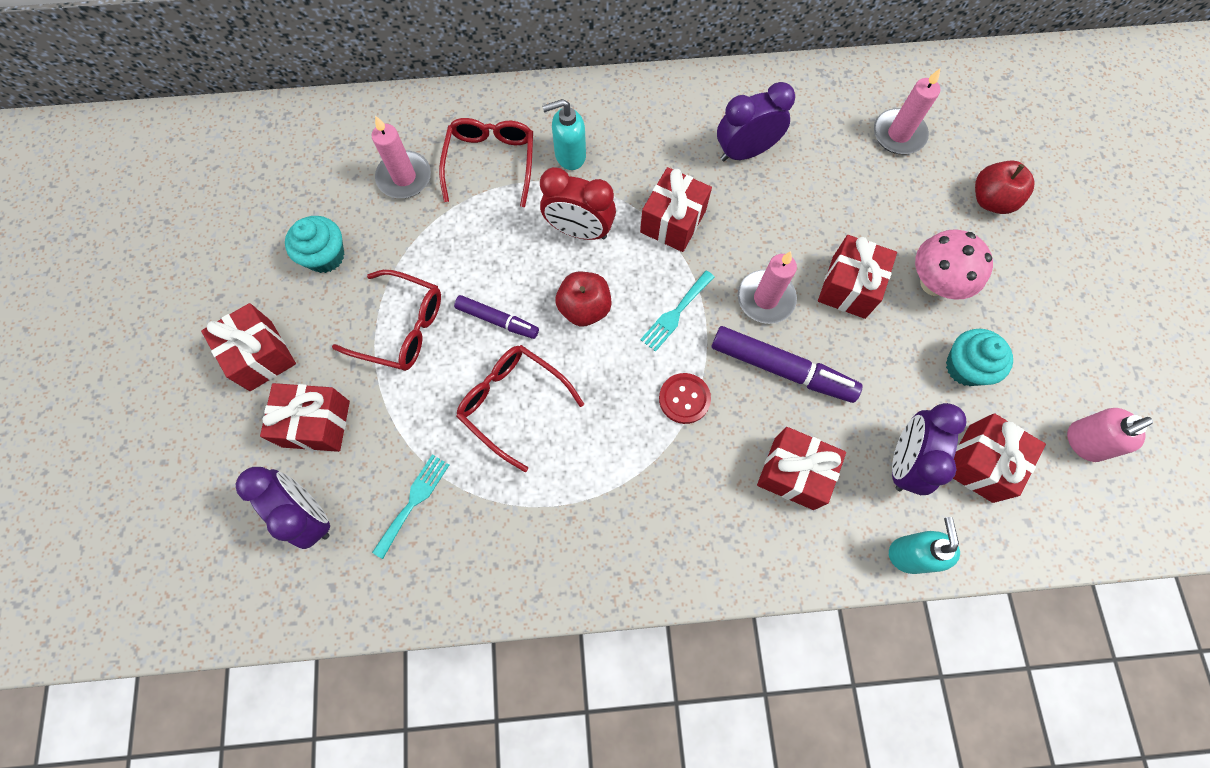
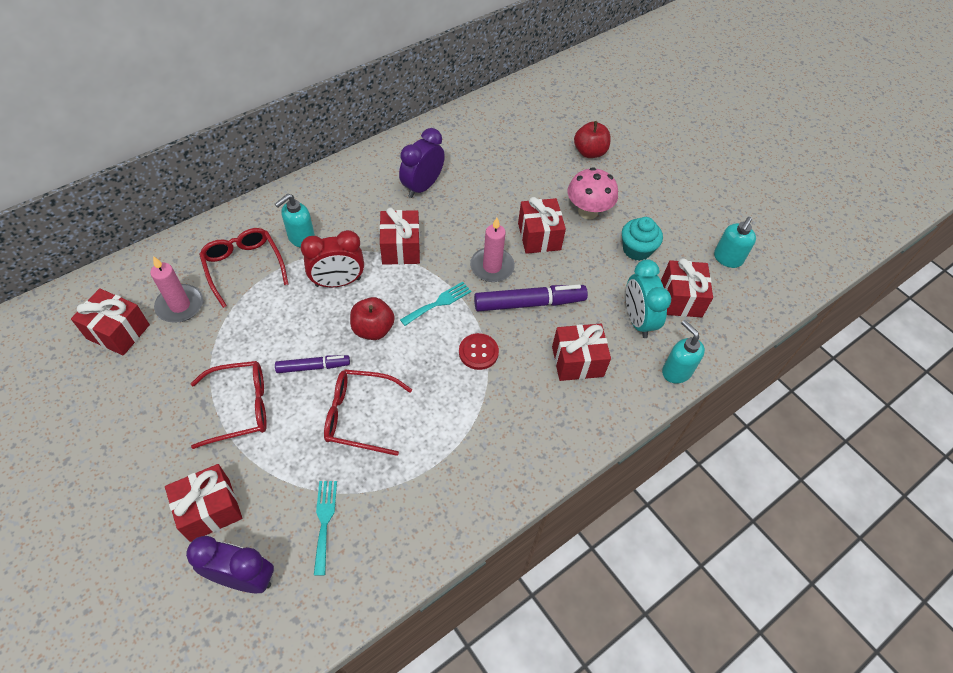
camera: 35 degrees left, 15 degrees down
(261, 355) = (131, 485): red gift -> red gift (118, 331)
(325, 256) = (145, 387): turquoise cupcake -> none
(675, 313) = (438, 303): turquoise fork -> turquoise fork turned 135 degrees counterclockwise
(898, 134) = (512, 138): pink candle -> none
(904, 461) = (637, 320): purple clock -> turquoise clock
(1084, 442) = (727, 259): pink soap dispenser -> turquoise soap dispenser

